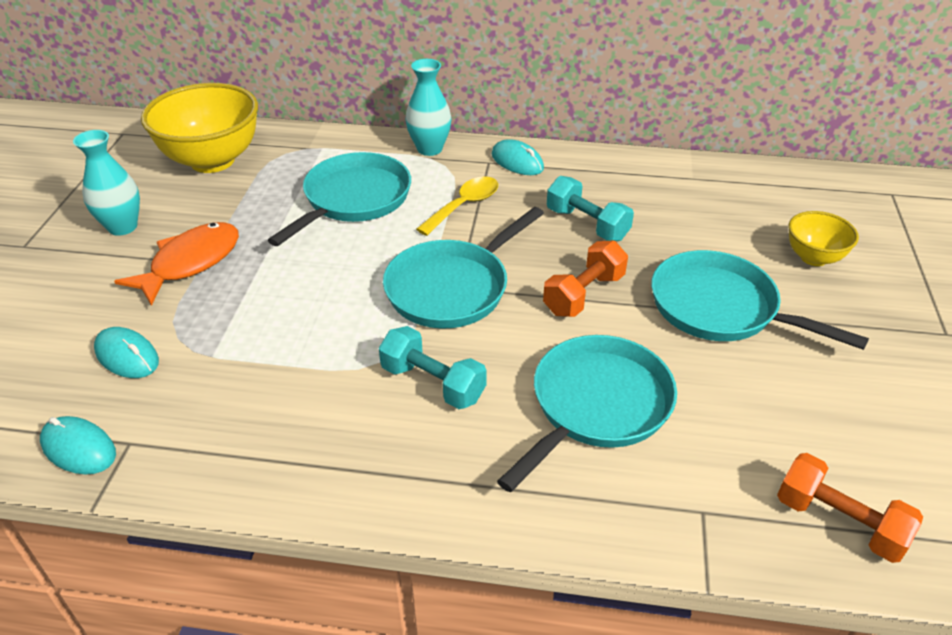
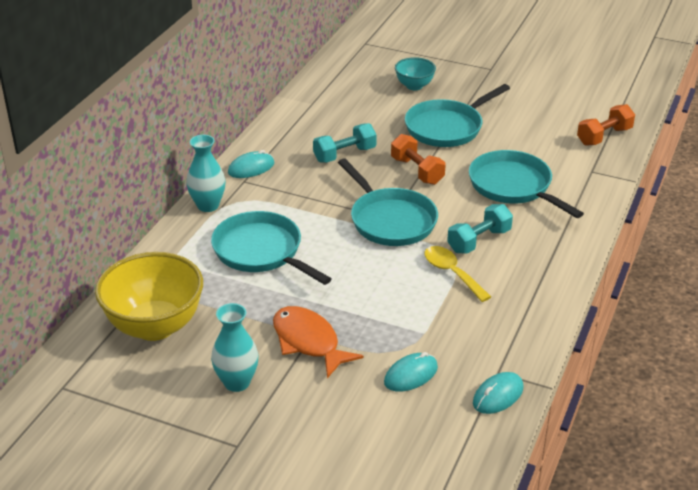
camera: 75 degrees left, 5 degrees down
(464, 206) = (297, 201): yellow spoon -> yellow spoon (452, 273)
(813, 258) = (414, 86): yellow bowl -> turquoise bowl

